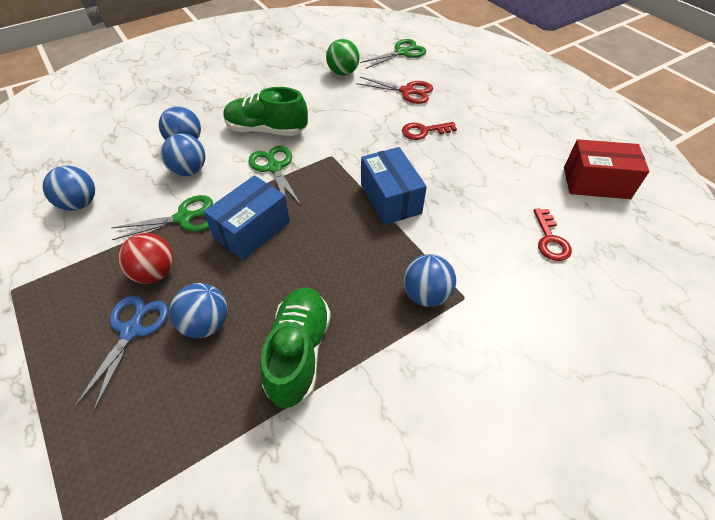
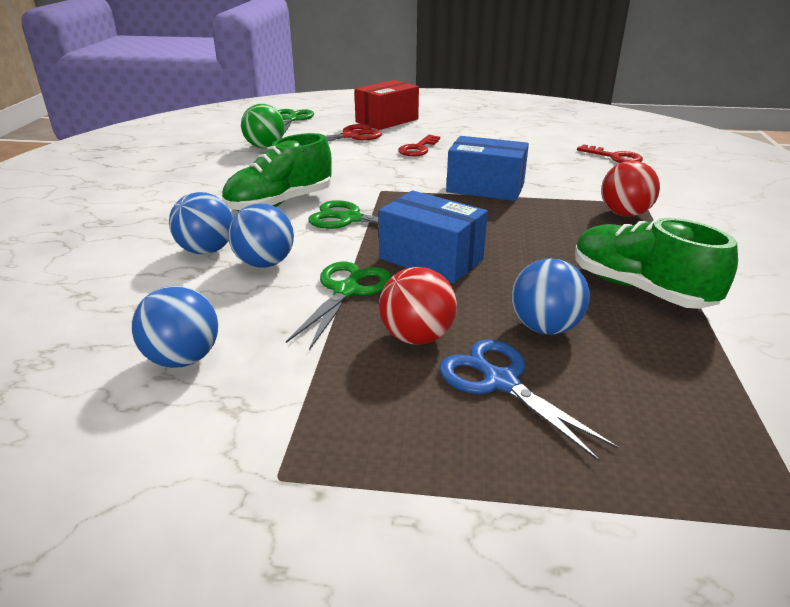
camera: 50 degrees left, 20 degrees down
(252, 230) = (431, 259): blue box -> blue box turned 45 degrees counterclockwise
(426, 294) = (624, 214): blue ball -> red ball
(596, 183) = (573, 126): red box -> red box (387, 120)

